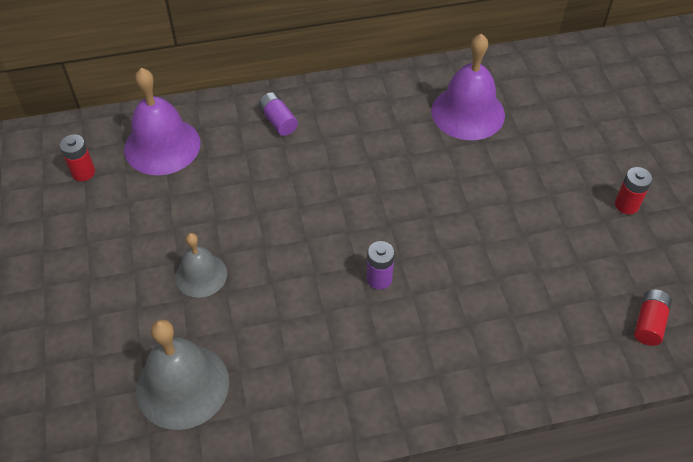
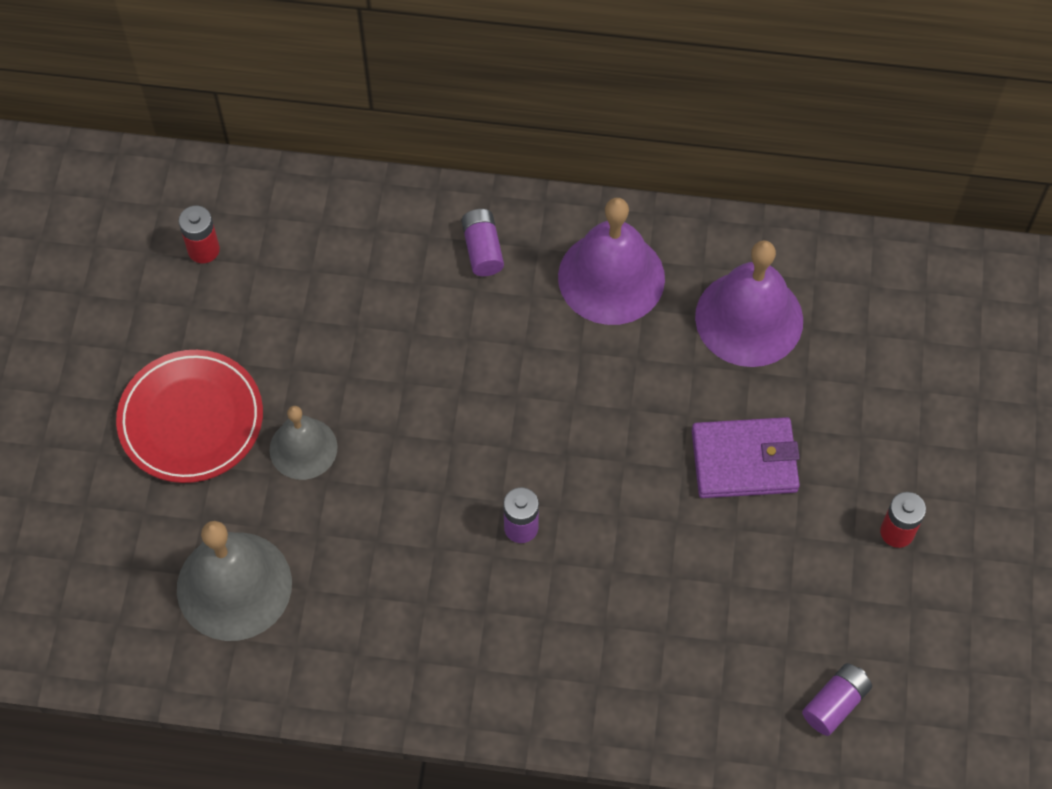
camera: 20 degrees right, 10 degrees up
(110, 281) = (191, 419): none -> red plate
(162, 146) = (316, 240): purple bell -> purple bell (611, 277)
(507, 193) = (744, 461): none -> purple wallet
(649, 323) = (835, 703): red battery -> purple battery

